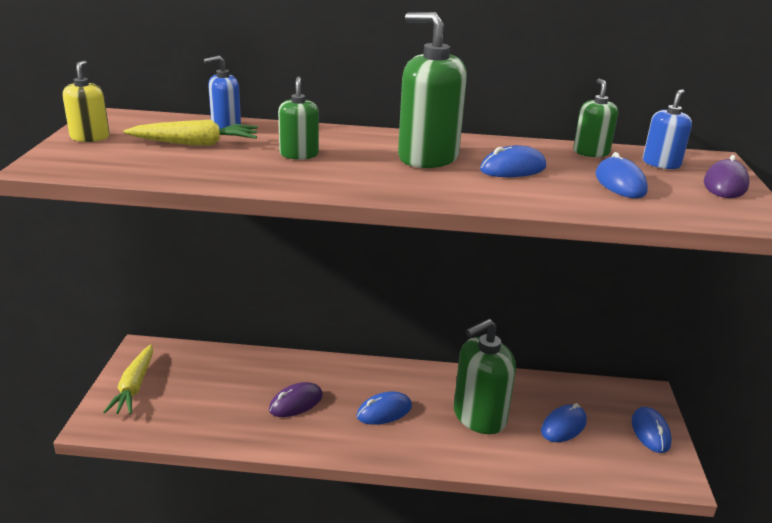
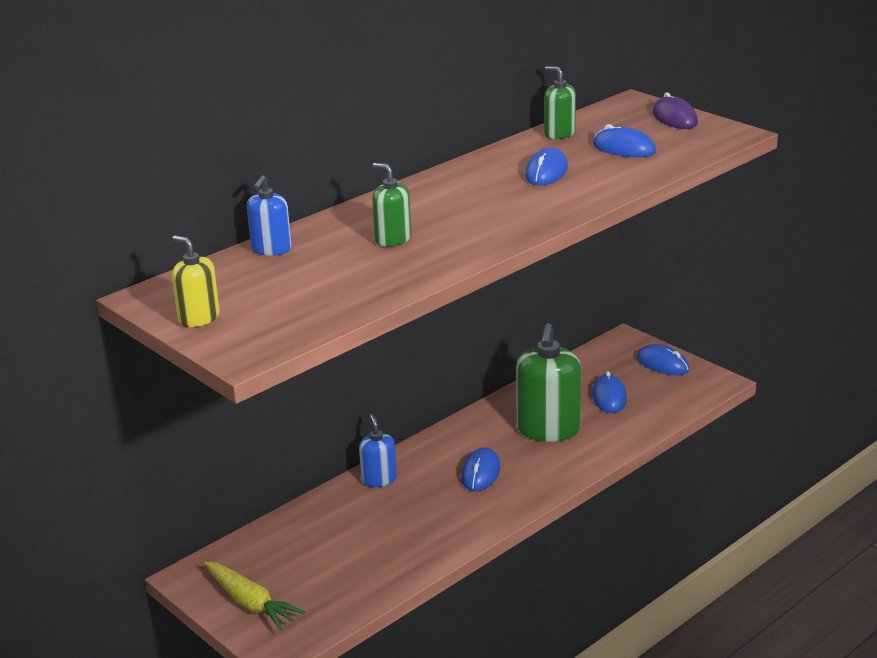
camera: 45 degrees left, 0 degrees up
(196, 144) = (297, 274): yellow carrot -> none
(296, 403) = (407, 515): purple mouse -> none
(428, 157) = (478, 193): green soap dispenser -> none
(661, 163) = (613, 121): blue soap dispenser -> blue soap dispenser (379, 479)

